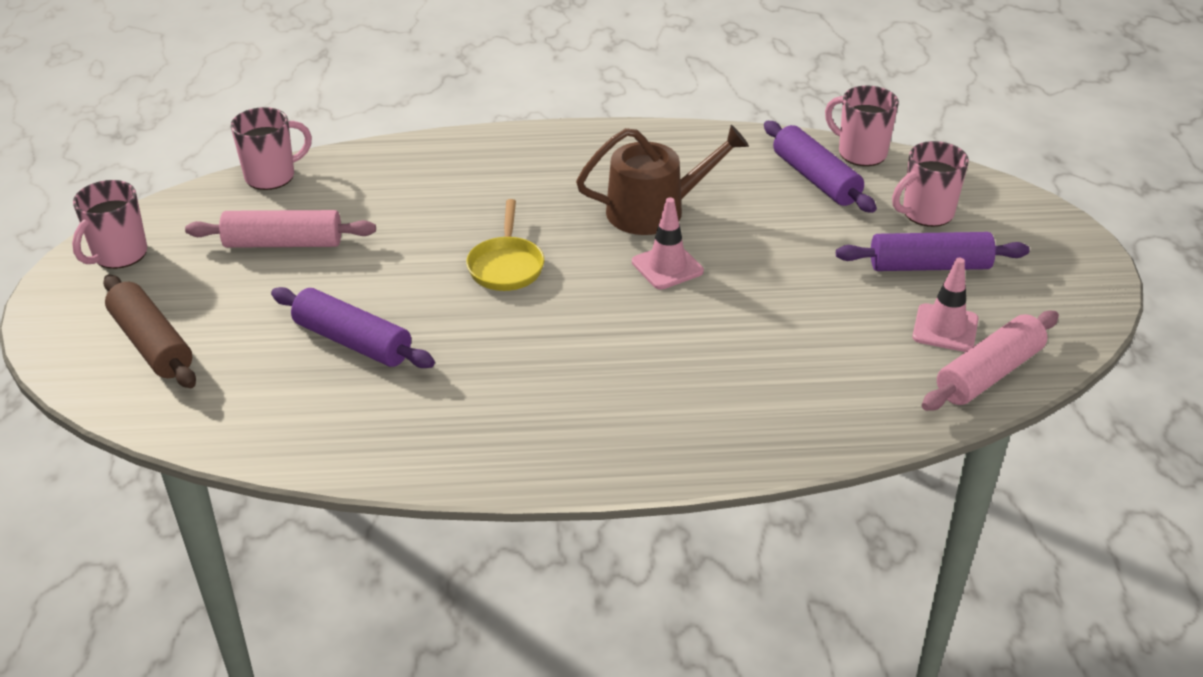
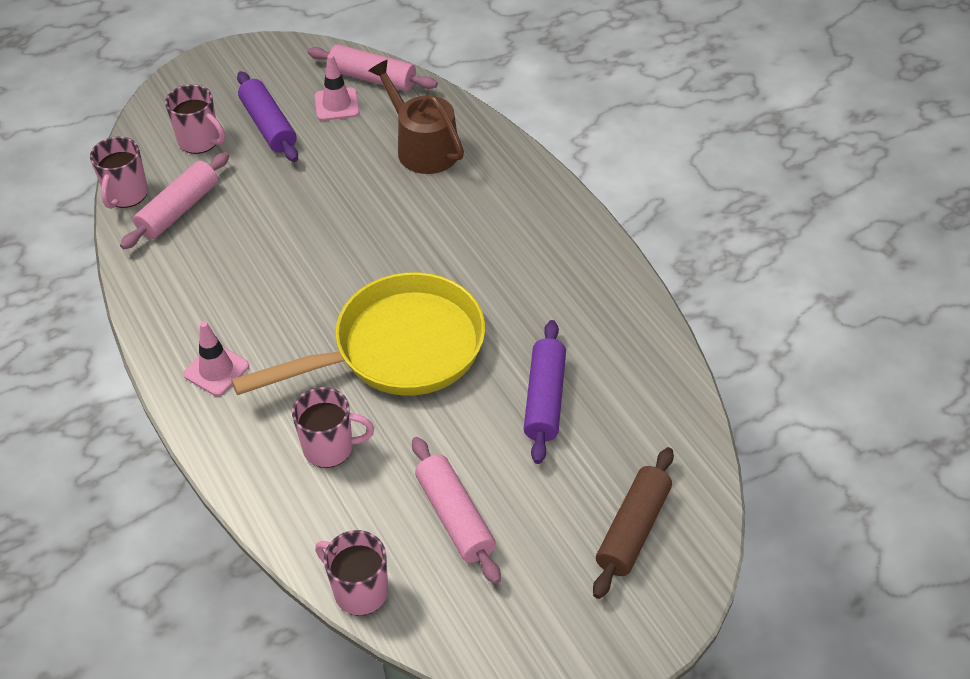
camera: 115 degrees left, 10 degrees up
(119, 255) = (545, 639): pink mug -> pink mug (330, 448)
(506, 266) = (398, 349): yellow pan -> yellow pan, size x2.18
(655, 210) = (273, 288): brown watering can -> brown watering can (423, 147)
(667, 267) = (345, 256): pink traffic cone -> pink traffic cone (216, 370)
(815, 179) = (179, 210): purple rolling pin -> pink rolling pin

